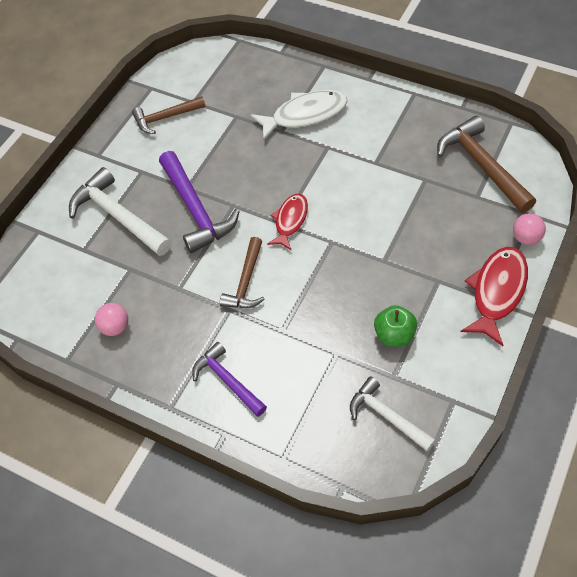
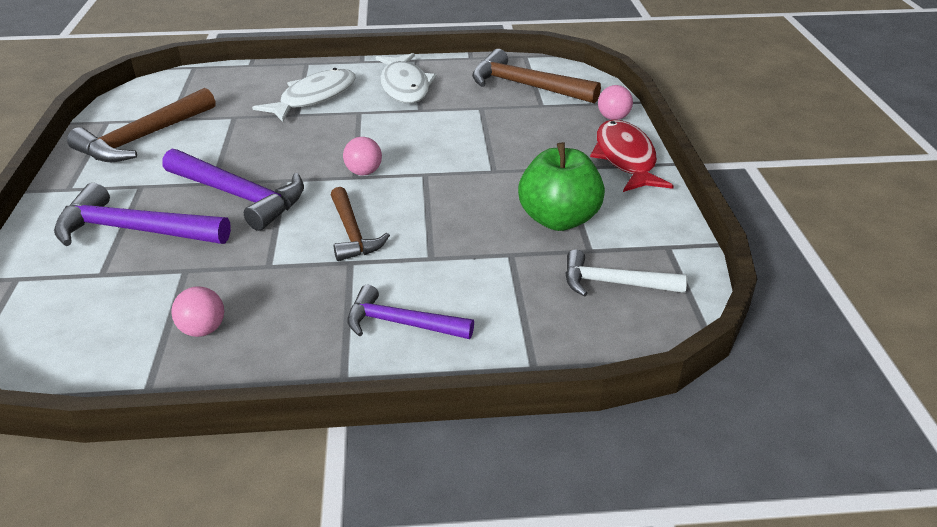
camera: 35 degrees left, 20 degrees down
(118, 216) = (134, 230): white hammer -> purple hammer
(165, 118) = (143, 138): brown hammer -> brown hammer, size x1.57
(290, 221) = (364, 172): red fish -> pink ball
(382, 127) = (404, 86): none -> white fish
(394, 335) = (558, 219): green apple -> green apple, size x1.59

